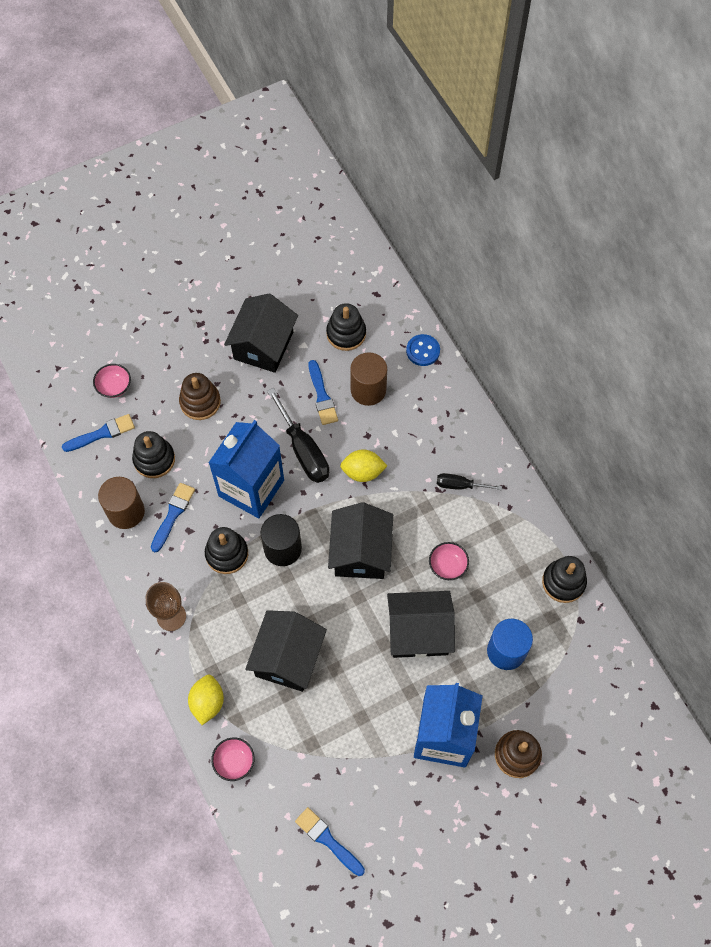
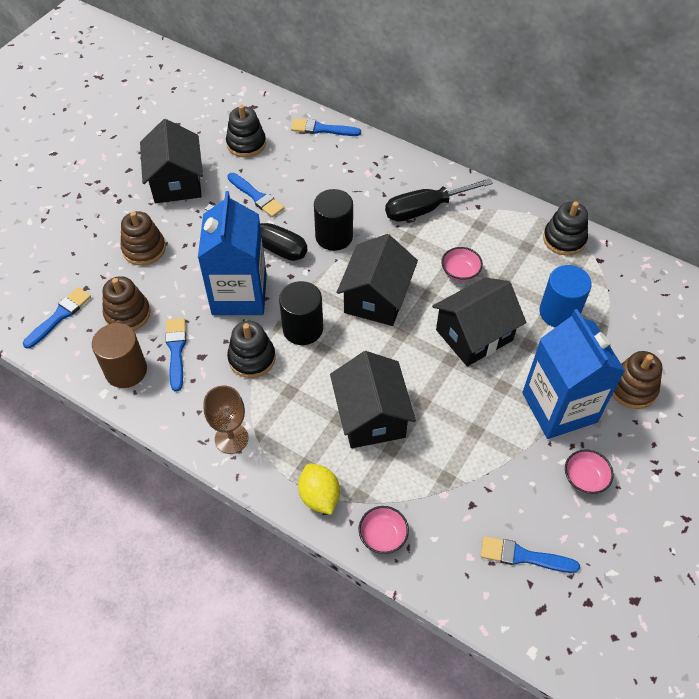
camera: 30 degrees left, 10 degrees down
(114, 386) = (49, 273): pink bowl -> pink bowl (584, 479)
(154, 459) = (127, 314): black stacking toy -> brown stacking toy
(360, 552) = (376, 298): black house -> black house turned 45 degrees clockwise
(363, 472) = (334, 236): yellow lemon -> black cylinder
(368, 390) = (295, 175): brown cylinder -> none
(423, 351) = (322, 129): blue button -> blue brush
(460, 485) = (425, 209): black screwdriver -> black screwdriver, size x1.75

